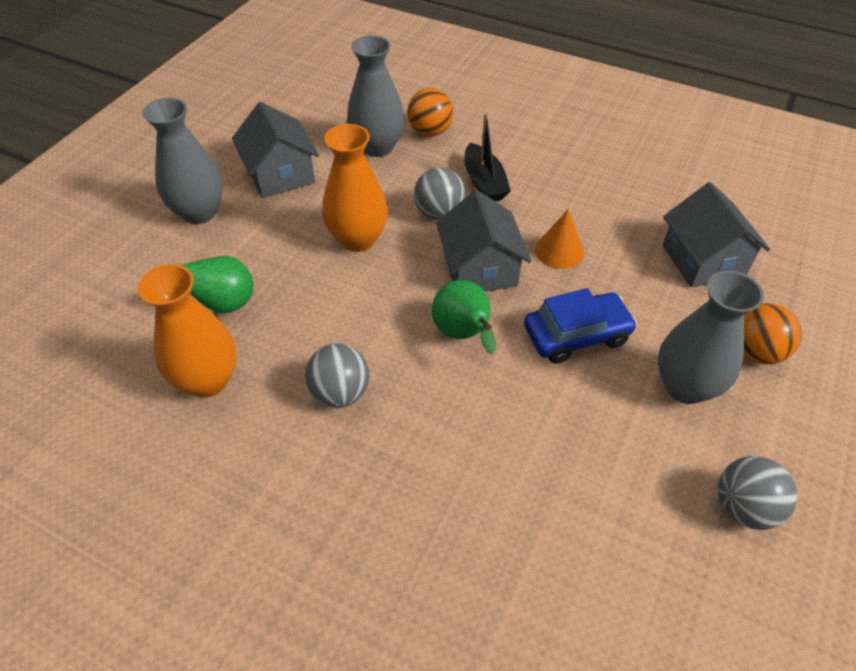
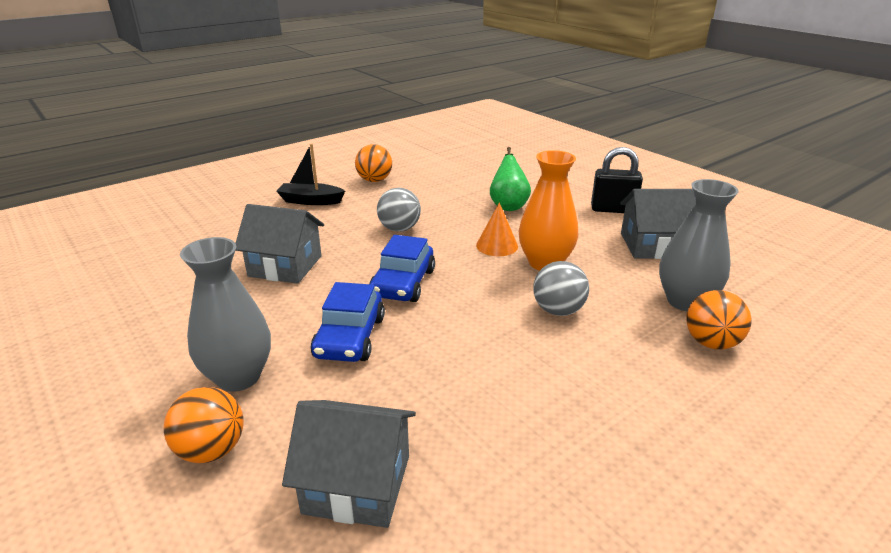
camera: 115 degrees right, 20 degrees down
(175, 509) = (374, 180): none -> orange ball
(199, 212) = (613, 209): grey vase -> black padlock
(208, 380) = (448, 195): orange vase -> none
(463, 335) = (403, 283): green pear -> blue car
(480, 269) = (468, 311): grey house -> grey house (285, 266)
(484, 182) = (596, 353): black boat -> black boat (310, 201)
(559, 251) = (457, 367): orange cone -> orange cone (497, 245)
(743, 507) = (126, 355): grey ball -> none

